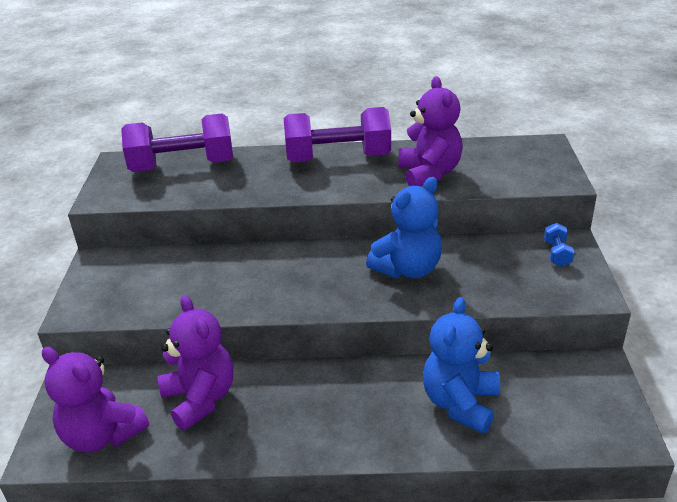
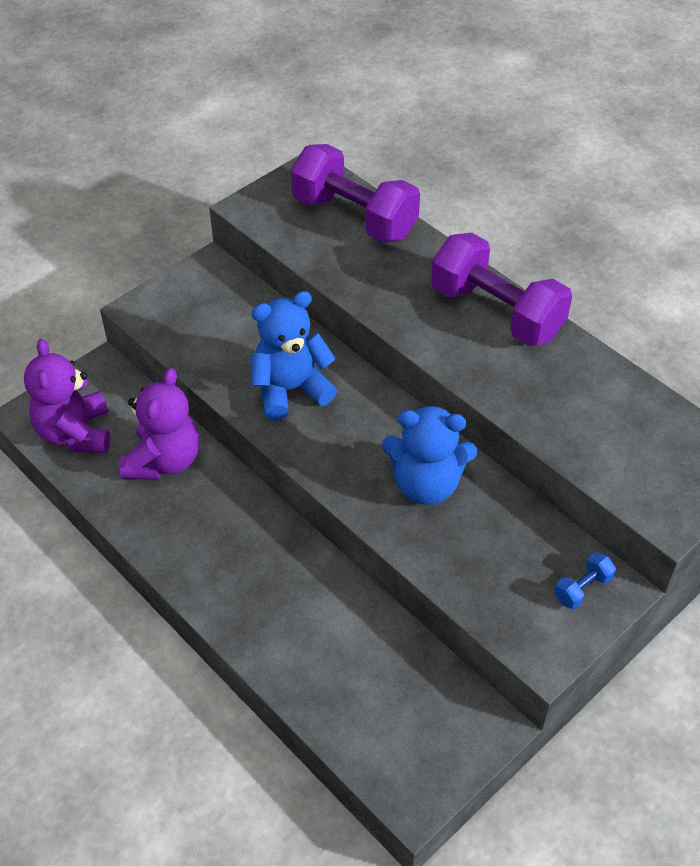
camera: 45 degrees right, 15 degrees up
(429, 173) = (552, 400): purple teddy bear -> none
(460, 403) = (331, 642): blue teddy bear -> blue teddy bear (290, 390)

